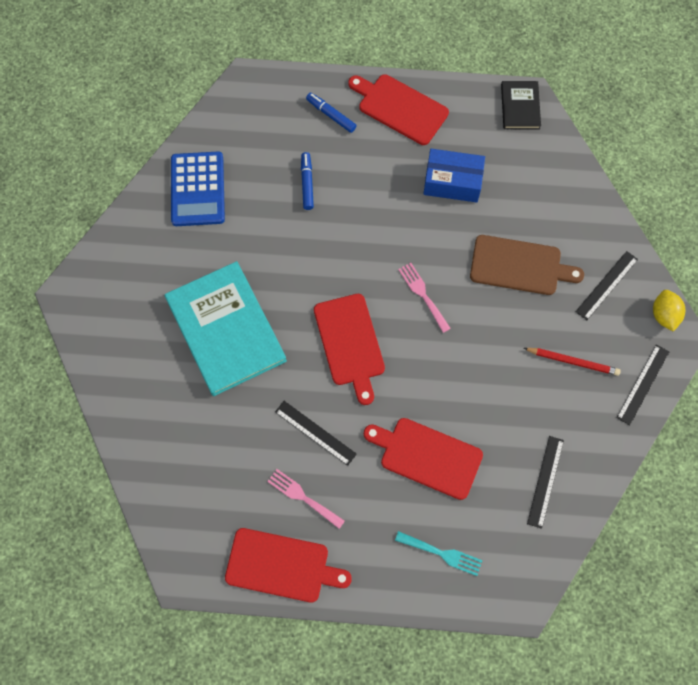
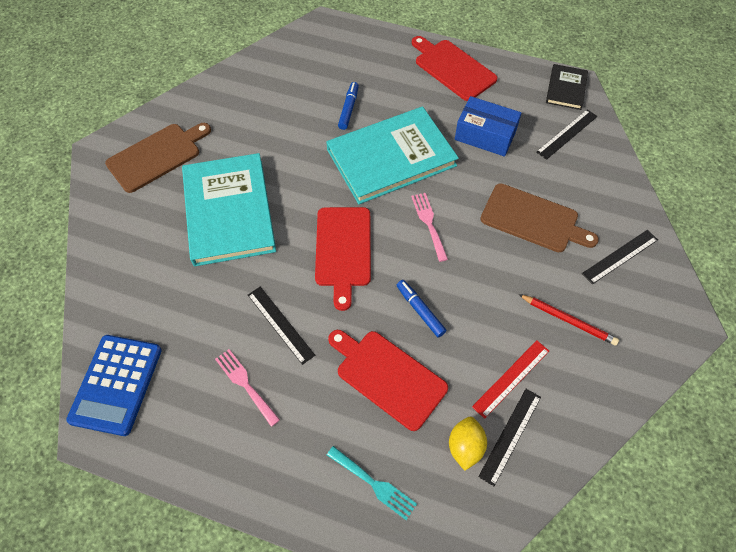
camera: 15 degrees right, 10 degrees down
(129, 286) = (157, 156): none -> brown cutting board
(197, 189) = (249, 94): blue calculator -> blue calculator (116, 384)
(281, 566) = (197, 449): red cutting board -> none
(331, 115) = (388, 62): blue marker -> blue marker (420, 310)
(367, 231) = (391, 158): none -> turquoise book
(535, 429) = (511, 378): none -> red ruler
(643, 384) = (641, 361): black ruler -> black ruler (567, 134)
(664, 315) = (677, 298): yellow lemon -> yellow lemon (465, 447)

